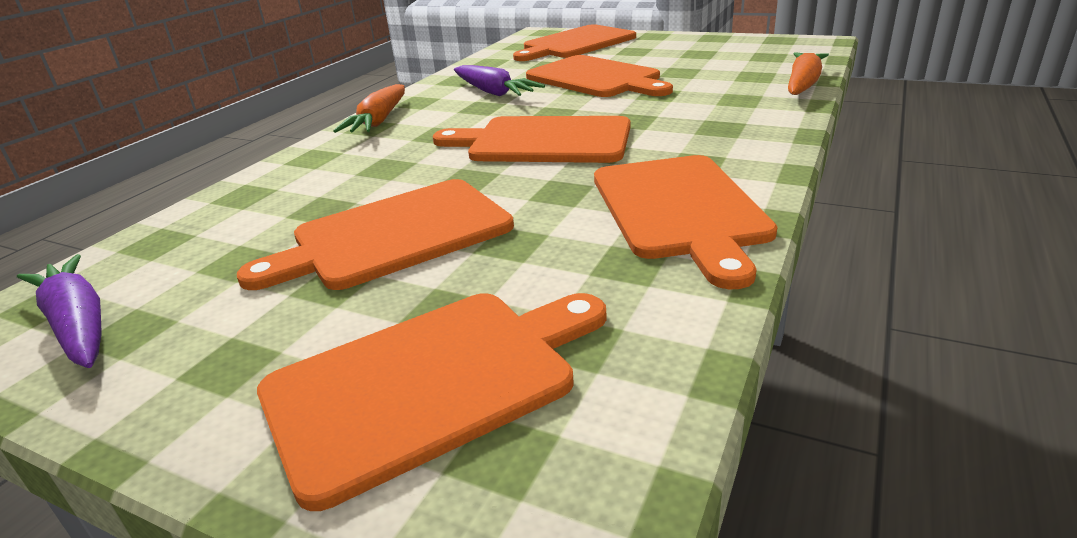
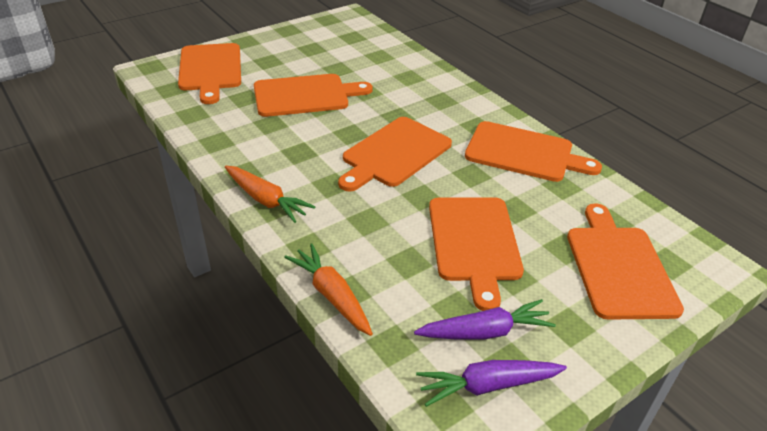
camera: 65 degrees left, 10 degrees up
(493, 92) = (274, 137): purple carrot -> purple carrot (485, 331)
(803, 84) = (411, 53): orange carrot -> orange carrot (331, 295)

